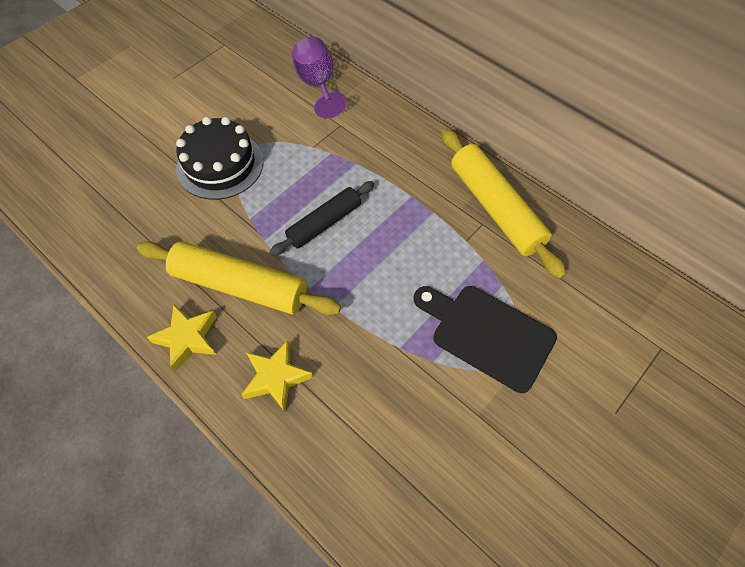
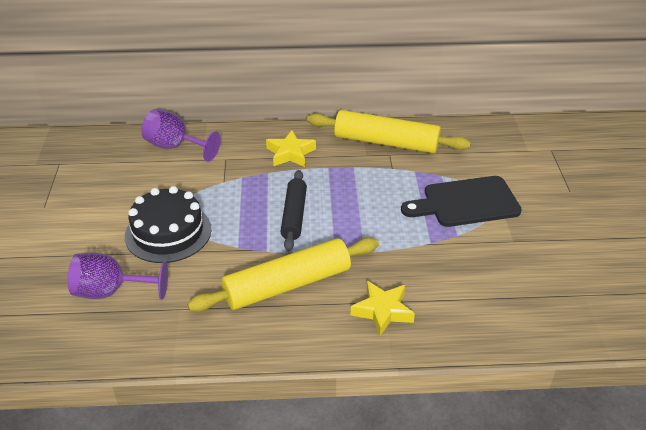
camera: 45 degrees left, 20 degrees down
(128, 187) = (110, 291): none -> purple goblet
(187, 338) = (294, 337): yellow star -> yellow star (290, 153)

